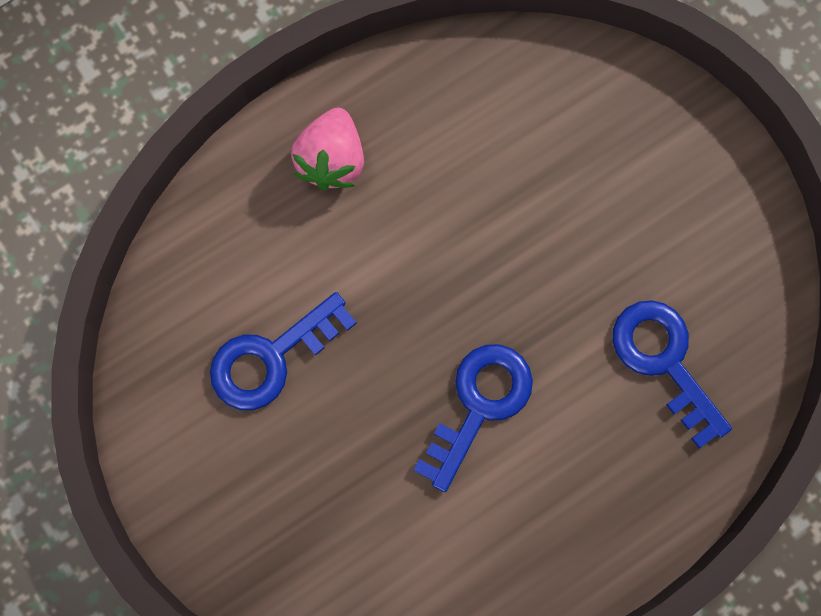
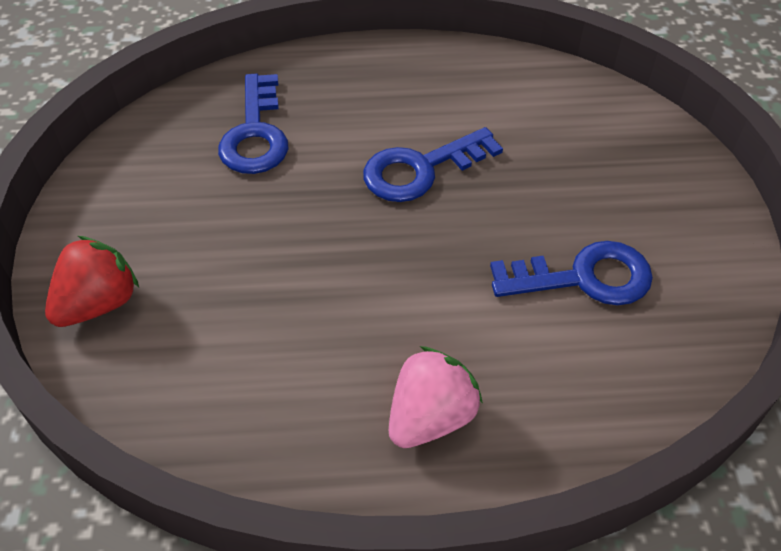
camera: 150 degrees left, 25 degrees down
(648, 113) = (98, 303): none -> red strawberry

